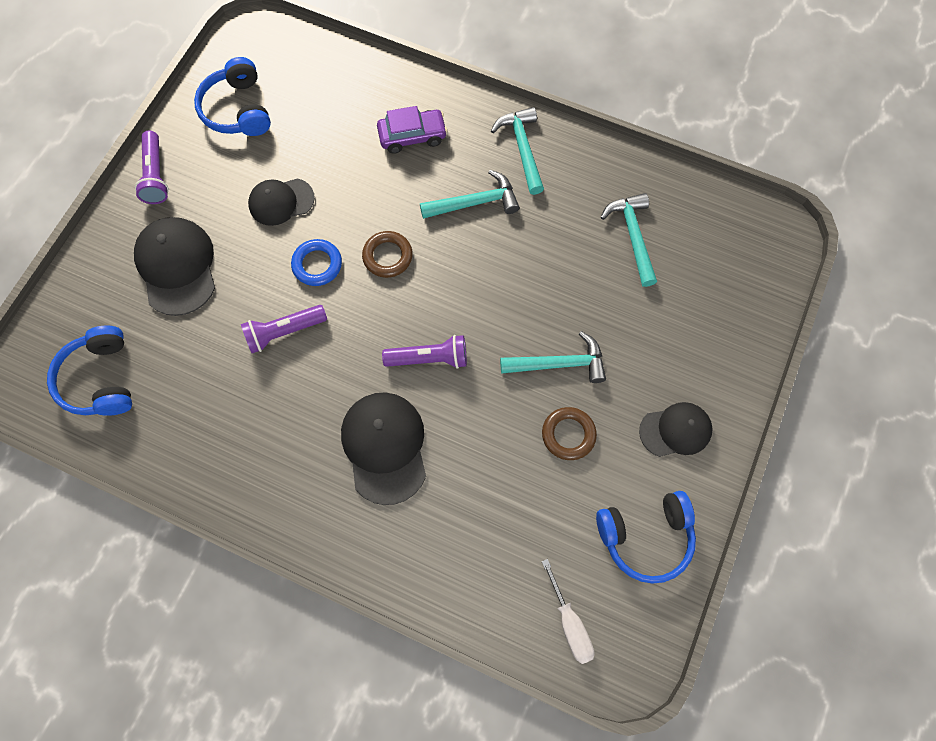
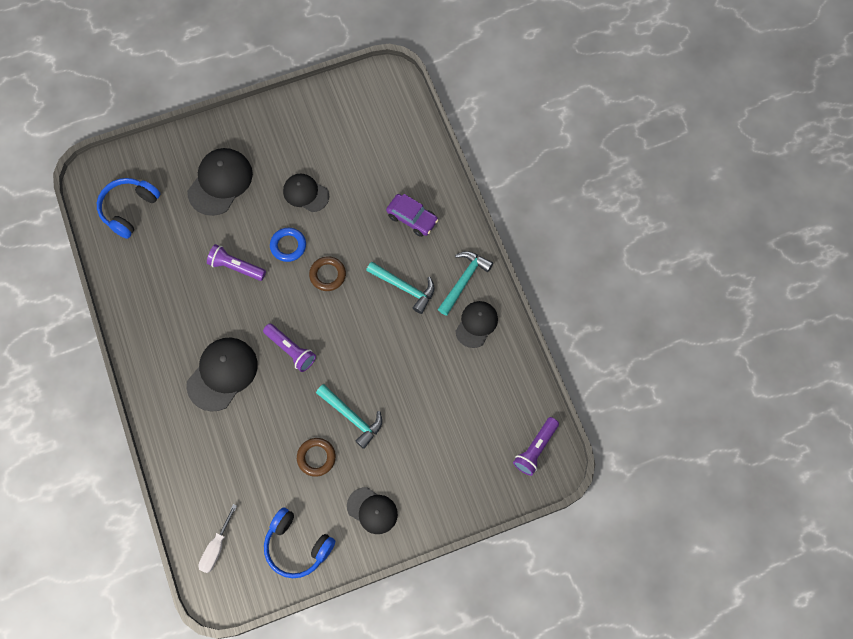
camera: 45 degrees right, 0 degrees up
(156, 175) = (259, 120): purple flashlight -> purple flashlight (535, 449)
(238, 110) = (337, 119): blue headphones -> none
(577, 176) = (476, 324): none -> black cap
(632, 236) = (468, 387): turquoise hammer -> none

